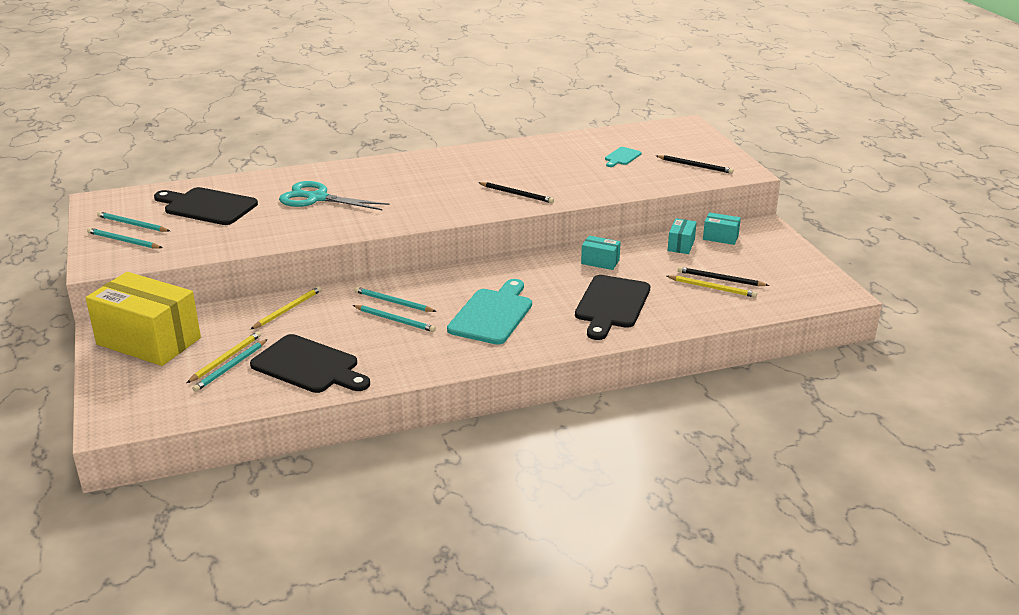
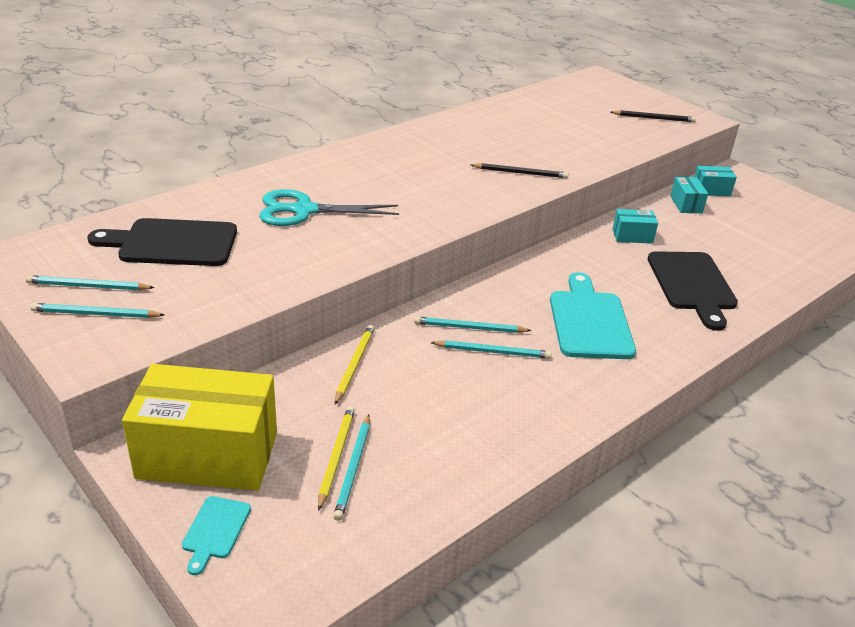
camera: 25 degrees left, 5 degrees up
(309, 366) = (450, 441): black cutting board -> none
(622, 157) = (578, 117): turquoise cutting board -> turquoise cutting board (215, 531)
(712, 288) = (761, 247): yellow pencil -> none
(720, 279) = (757, 236): black pencil -> none

